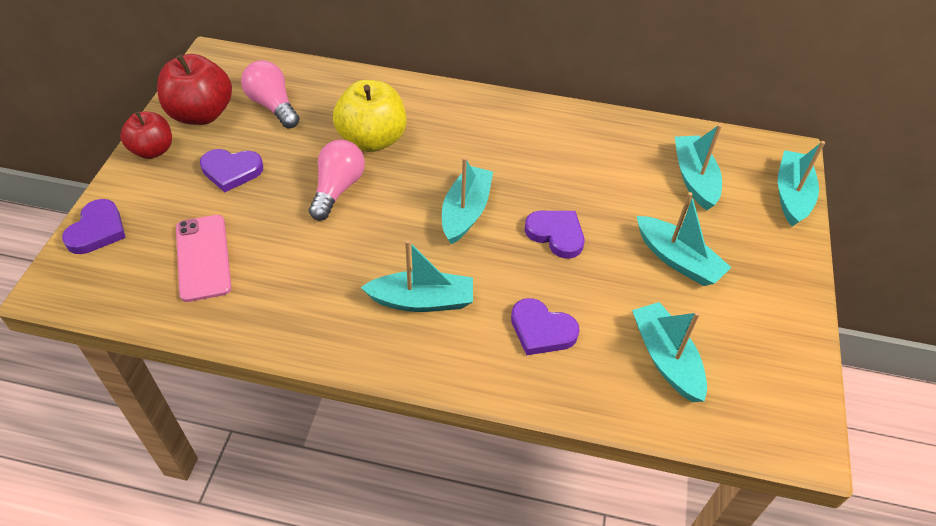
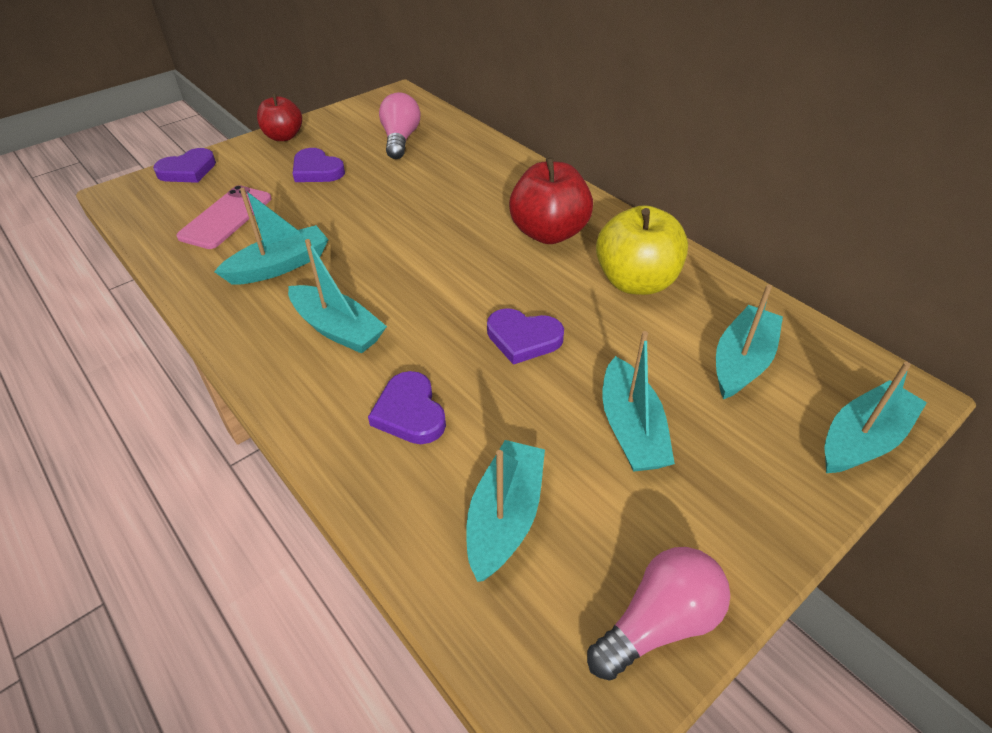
camera: 40 degrees right, 5 degrees down
(201, 114) = (344, 127): red apple -> red apple (549, 233)
(337, 189) = (376, 215): pink light bulb -> pink light bulb (658, 623)
(372, 139) = (447, 192): yellow apple -> yellow apple (636, 282)
(465, 212) = (460, 279): turquoise boat -> turquoise boat (279, 266)
(556, 234) = (523, 338): purple heart -> purple heart turned 120 degrees clockwise

